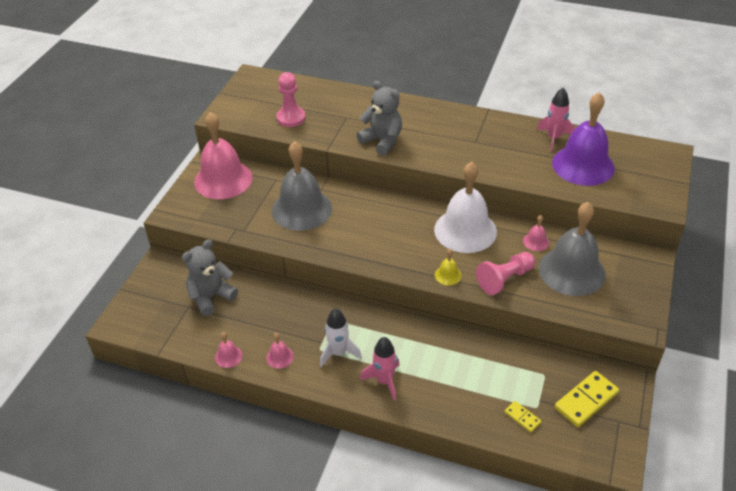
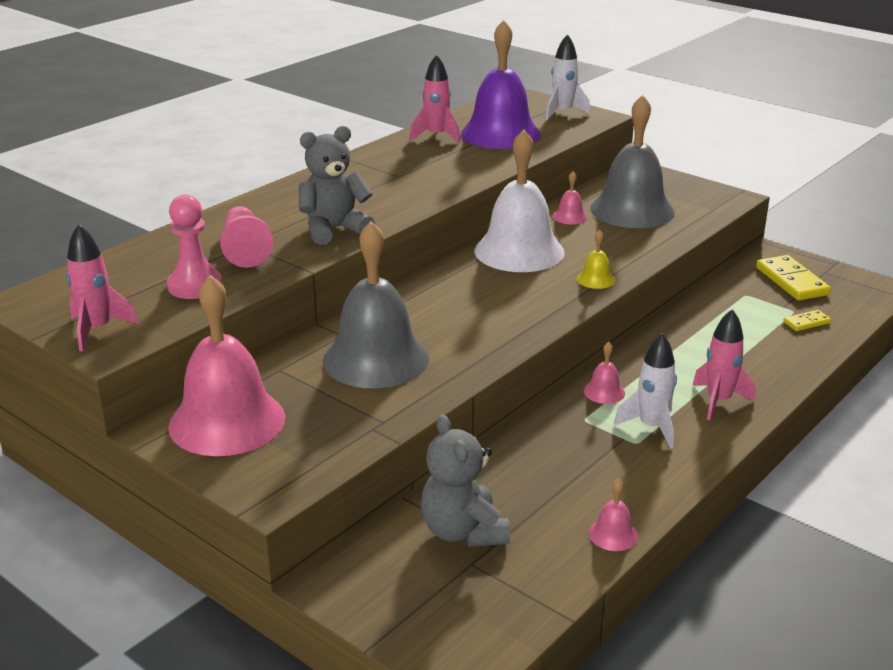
camera: 70 degrees left, 15 degrees down
(234, 107) = (97, 330): none -> pink rocket
(280, 357) = (637, 482): pink bell -> pink bell (604, 392)
(505, 279) = (624, 248): pink pawn -> pink pawn (245, 250)
(654, 185) = (563, 112): none -> white rocket

